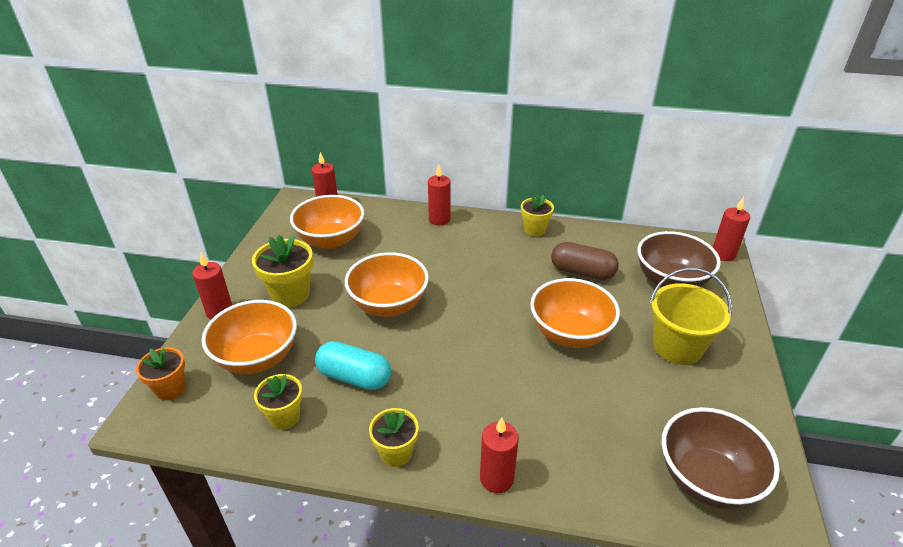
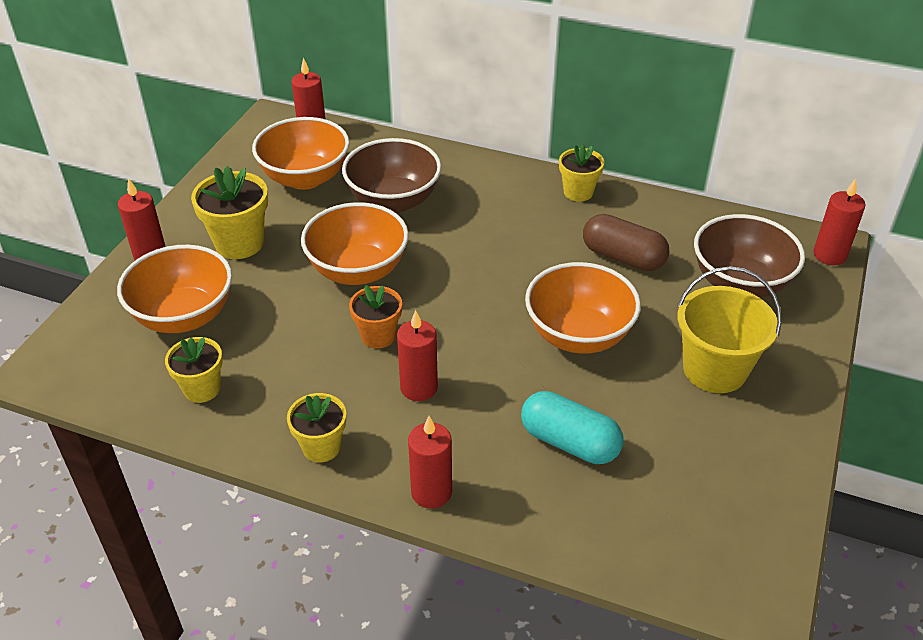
camera: 10 degrees right, 5 degrees up
(171, 389) = (78, 339): orange flower pot -> orange flower pot (378, 336)
(354, 377) = (293, 354): turquoise capsule -> turquoise capsule (569, 442)
(439, 219) = (454, 164): red candle -> red candle (419, 388)
(706, 479) = (687, 530): brown bowl -> brown bowl (393, 201)

